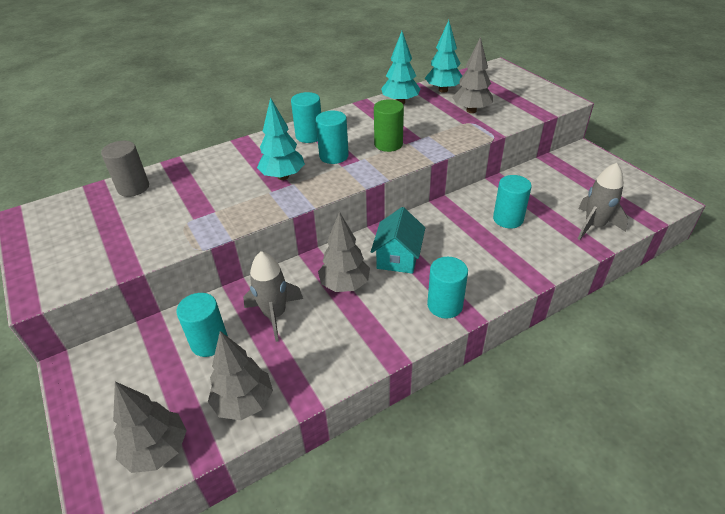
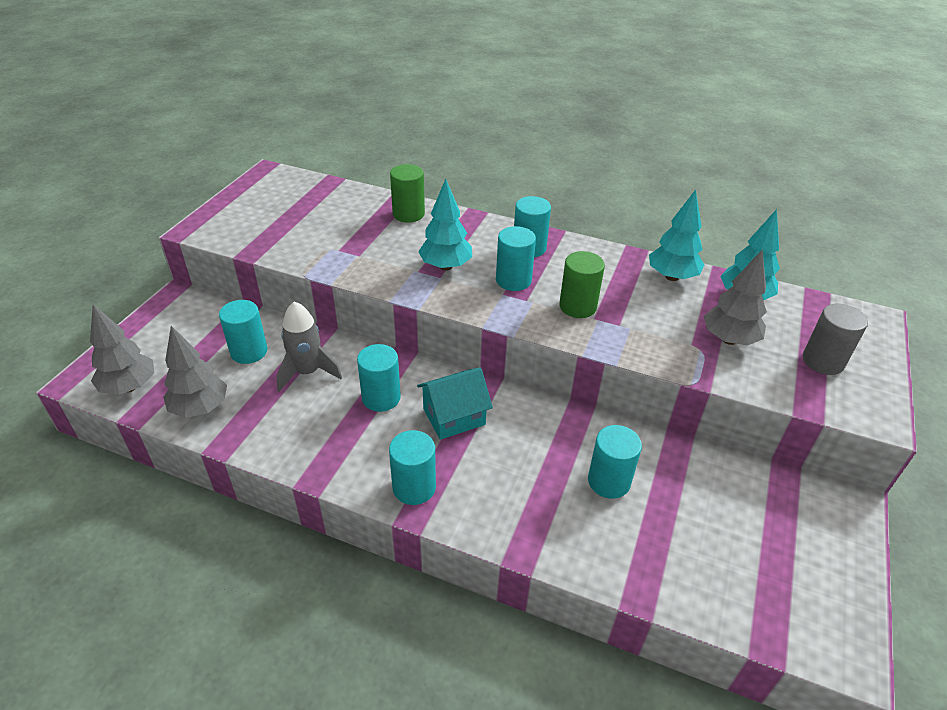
camera: 50 degrees right, 0 degrees up
(133, 188) = (348, 198): grey cylinder -> grey cylinder (823, 361)
(199, 168) = (408, 214): none -> green cylinder
(345, 285) = (381, 398): grey tree -> turquoise cylinder
(594, 226) = (686, 577): grey rocket -> none

